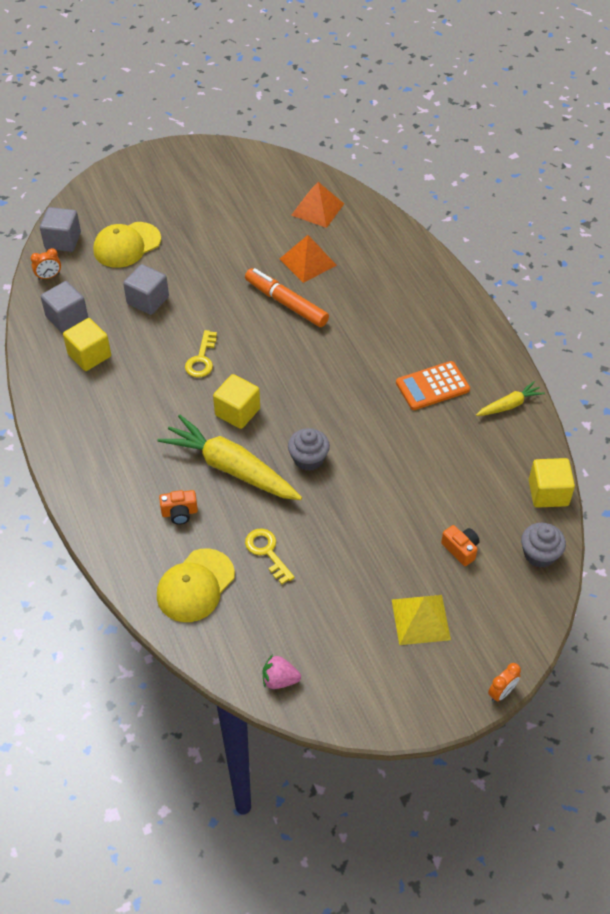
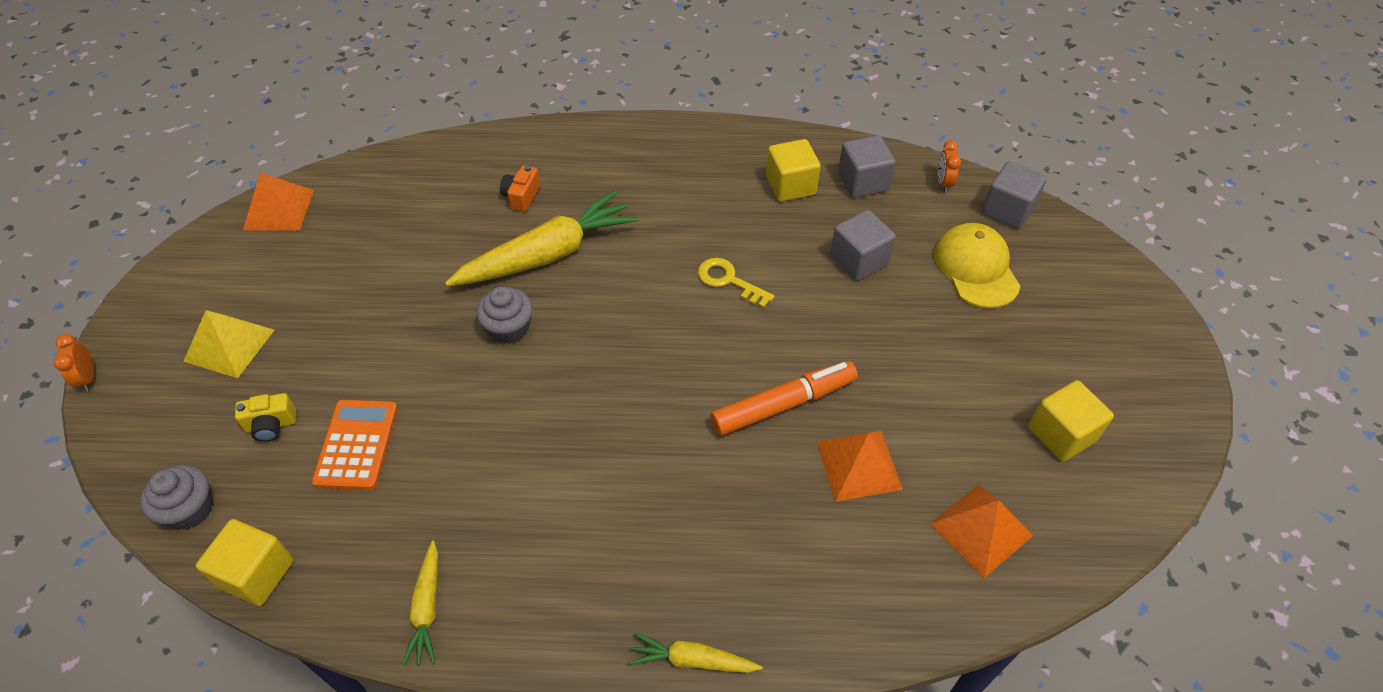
camera: 115 degrees right, 0 degrees up
(195, 586) = (428, 183): yellow cap -> none
(237, 412) = (624, 287): yellow cube -> yellow cube (1061, 434)
(267, 552) = (419, 248): yellow key -> none
(279, 680) = (278, 209): pink strawberry -> orange pyramid
(432, 386) = (527, 519): orange calculator -> orange calculator (356, 445)
(458, 291) = (692, 660): none -> yellow carrot
(460, 549) = (271, 425): orange camera -> yellow camera

